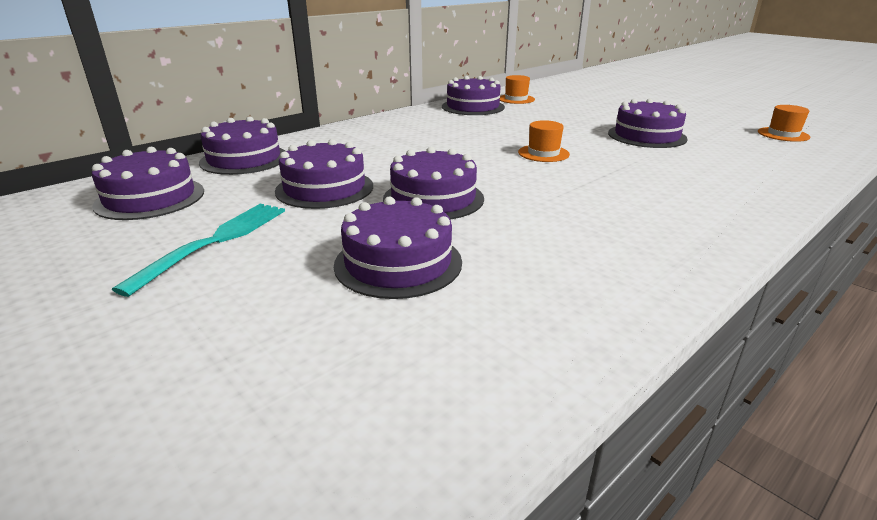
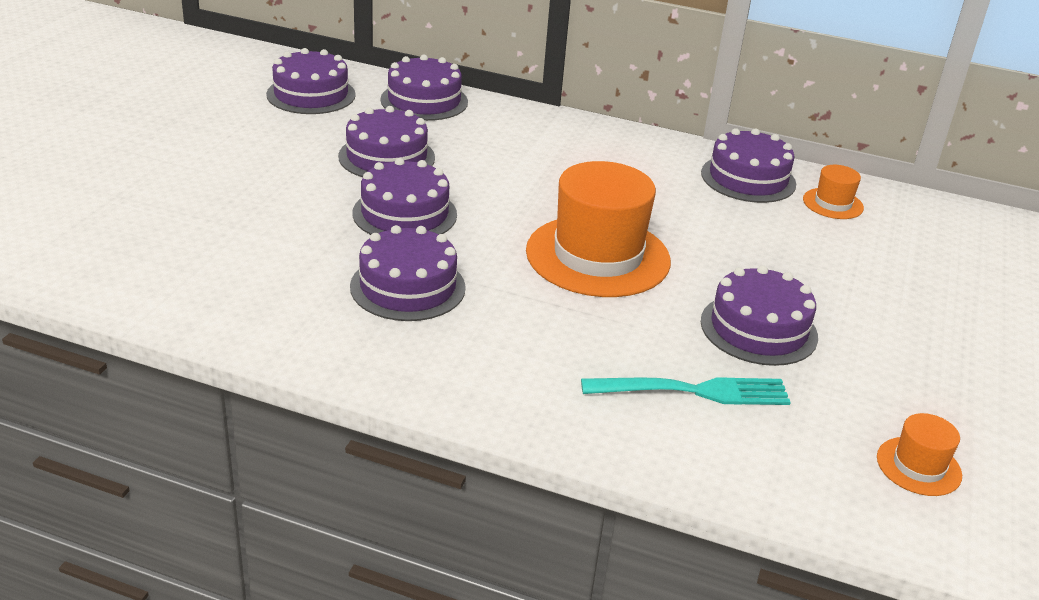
camera: 60 degrees right, 5 degrees up
(215, 242) = (256, 145): turquoise fork -> turquoise fork (693, 391)
(398, 263) = (267, 224): purple cake -> purple cake (408, 287)
(543, 153) = (598, 256): orange hat -> orange hat, size x2.18

